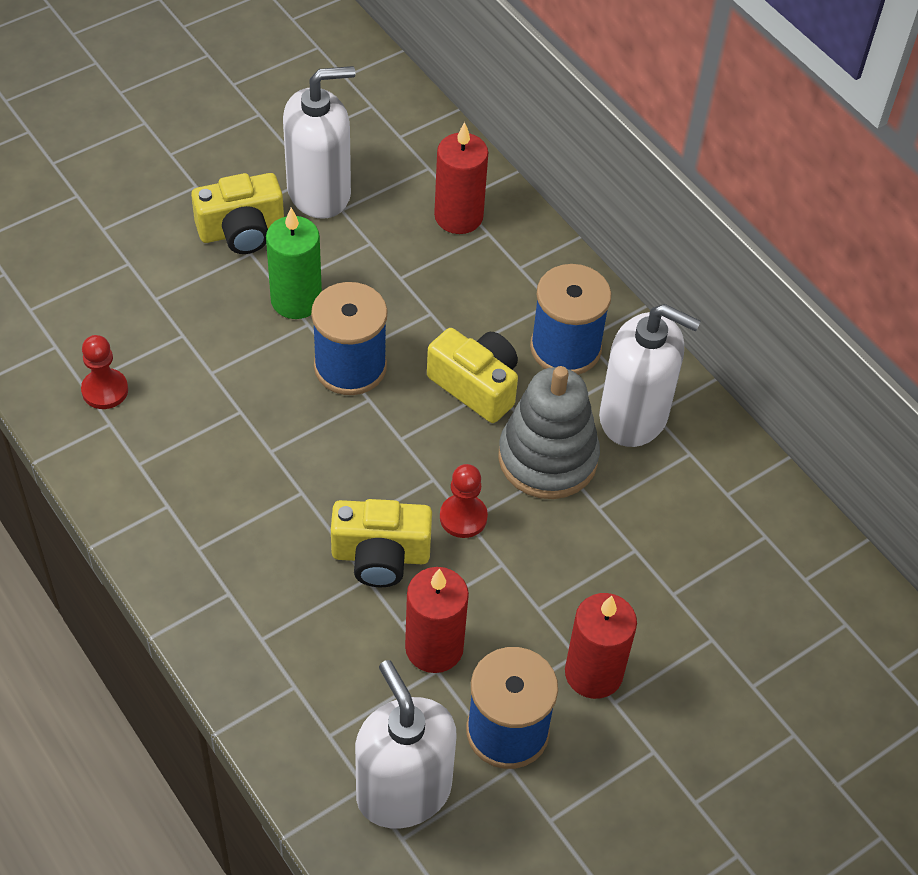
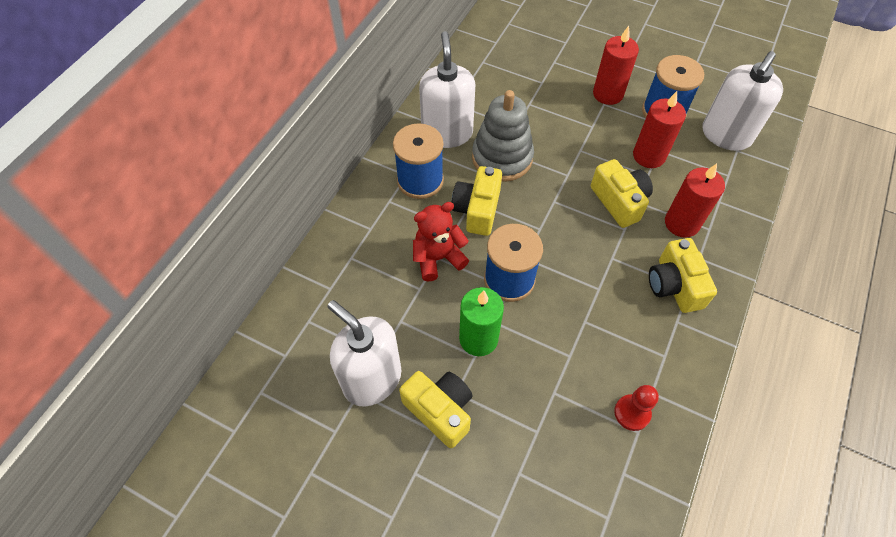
camera: 115 degrees left, 5 degrees up
(214, 535) = (674, 285): none -> yellow camera
(430, 312) = (438, 258): none -> red teddy bear
(458, 216) = (346, 281): red candle -> red candle (681, 223)
(463, 517) = (567, 177): red pawn -> none

